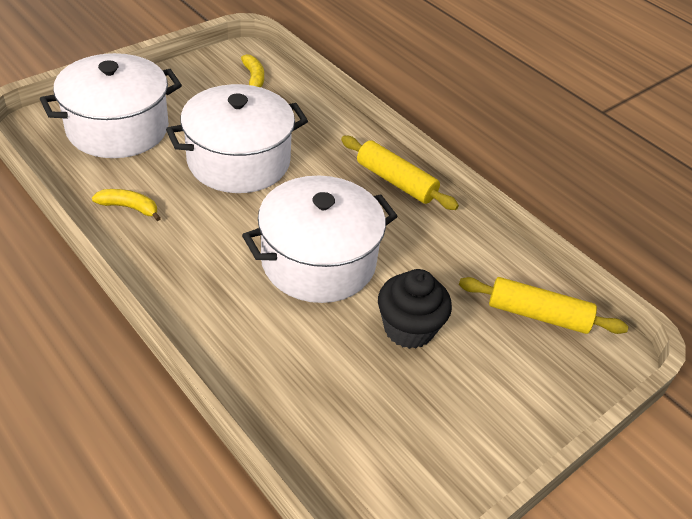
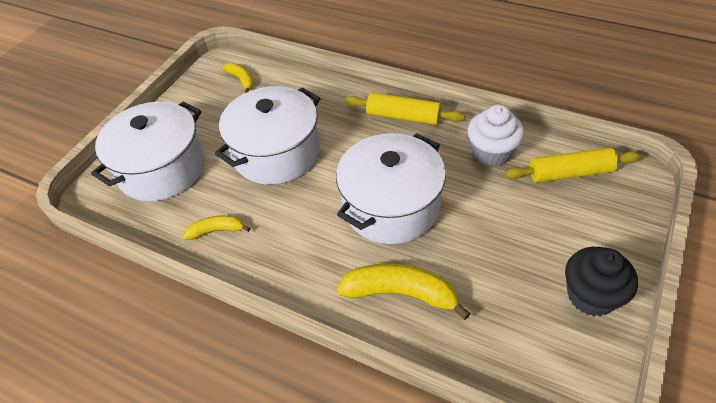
camera: 15 degrees left, 5 degrees up
(267, 347) = (401, 293): none -> yellow banana
(409, 328) = (491, 227): black cupcake -> black cupcake (591, 296)
(465, 257) = (492, 153): none -> white cupcake

